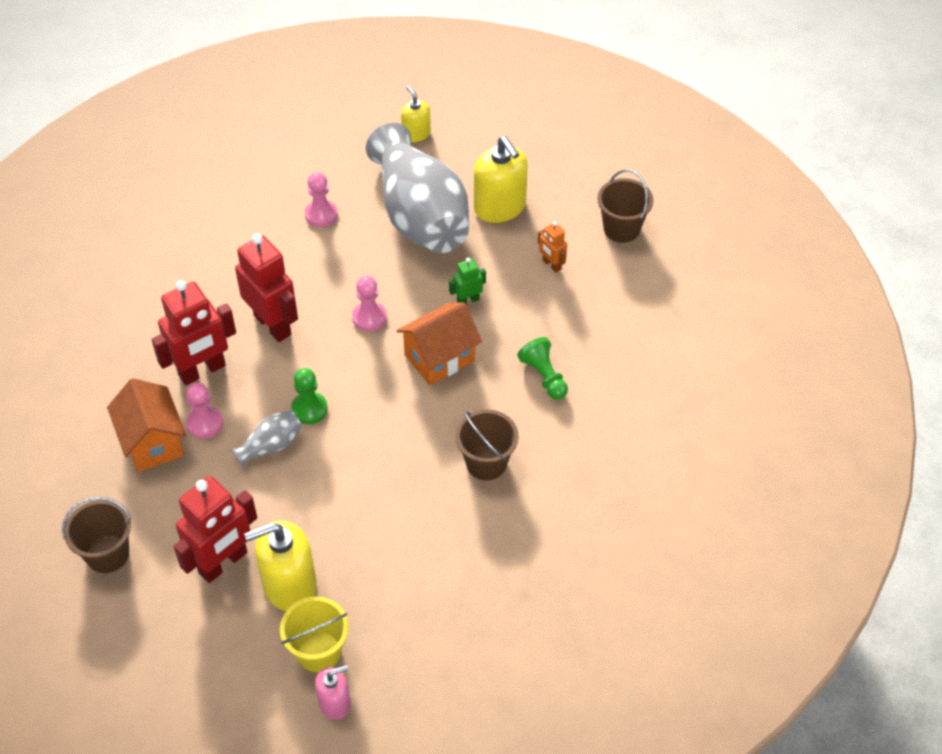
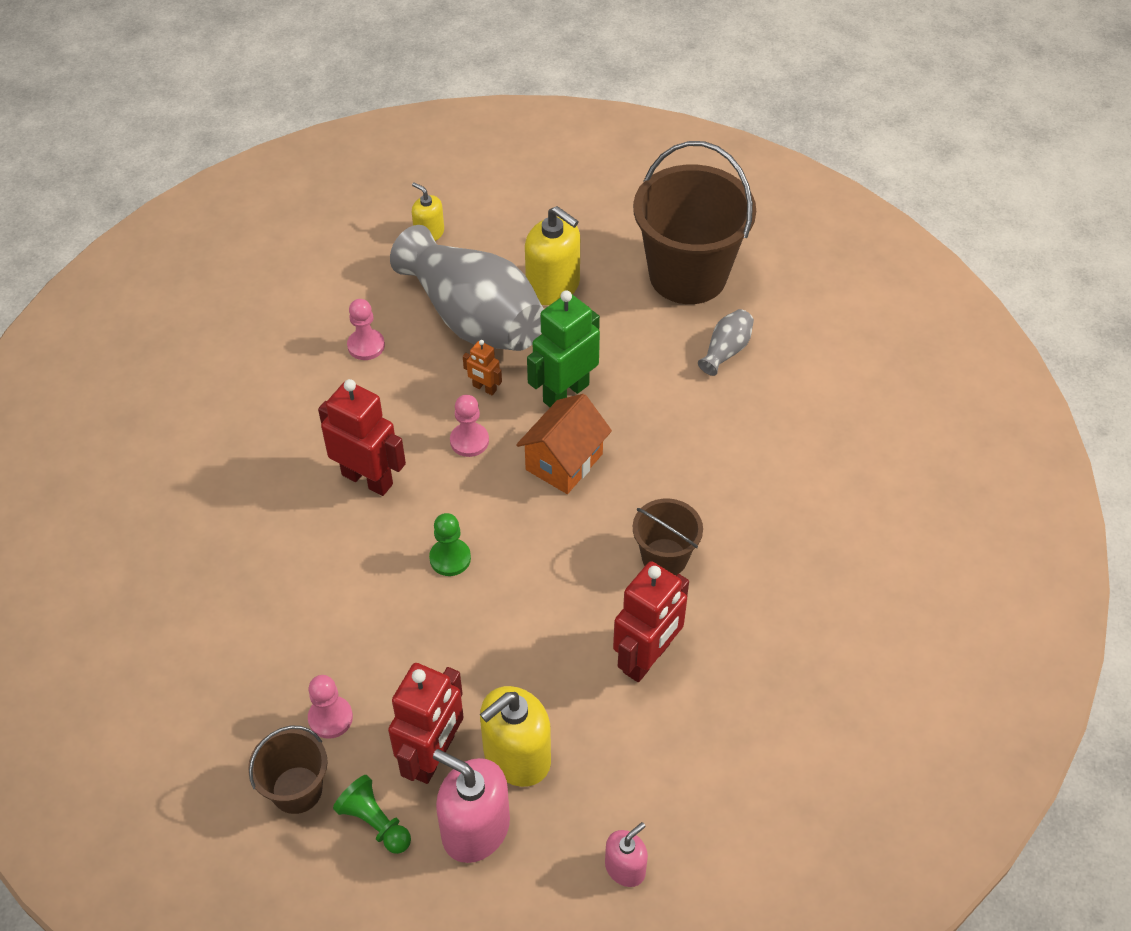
camera: 20 degrees left, 0 degrees up
(153, 442) = (292, 648): orange house -> none
(202, 371) = (312, 552): red robot -> red robot (647, 658)
(205, 423) = (341, 609): pink pawn -> pink pawn (330, 718)
(230, 631) = (475, 828): none -> pink soap dispenser
(271, 446) = (426, 611): grey vase -> grey vase (726, 350)
(318, 651) = (582, 818): yellow bucket -> none
(468, 300) = (565, 393): green robot -> green robot, size x2.05
(544, 376) = (681, 449): green pawn -> green pawn (375, 822)
(551, 265) = (634, 332): orange robot -> orange robot (484, 388)
(621, 229) = (688, 275): brown bucket -> brown bucket, size x1.97

